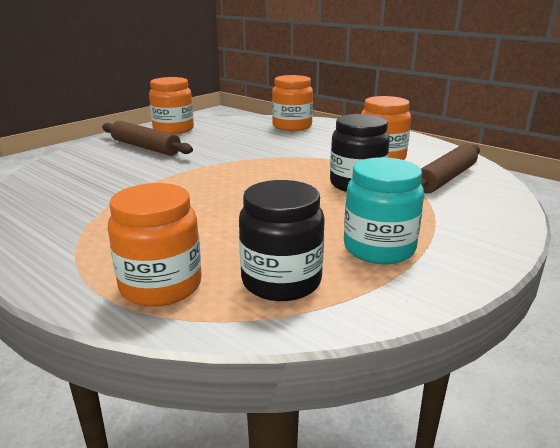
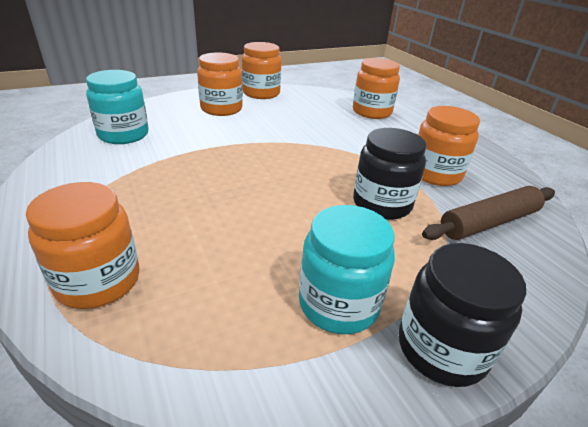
camera: 20 degrees right, 10 degrees up
(61, 184) = (123, 135): none -> turquoise jar
(145, 147) = (221, 109): brown rolling pin -> orange jar
(281, 281) = (205, 315): black jar -> black jar (441, 348)

